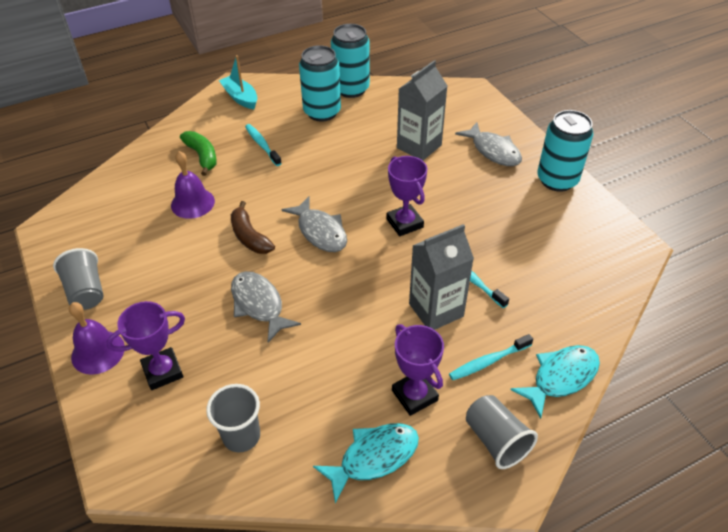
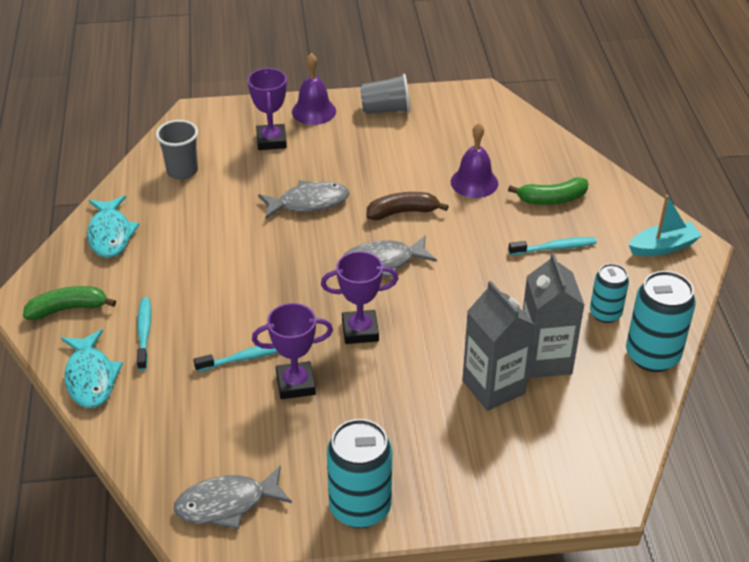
camera: 110 degrees right, 5 degrees down
(322, 112) = (605, 314): turquoise can -> turquoise can, size x0.61
(414, 395) = (146, 273): purple trophy -> purple trophy (295, 384)
(436, 310) = (226, 317): grey carton -> grey carton (545, 359)
(493, 151) = (451, 462): grey fish -> grey fish (227, 504)
(496, 440) = (68, 309): grey cup -> green banana

